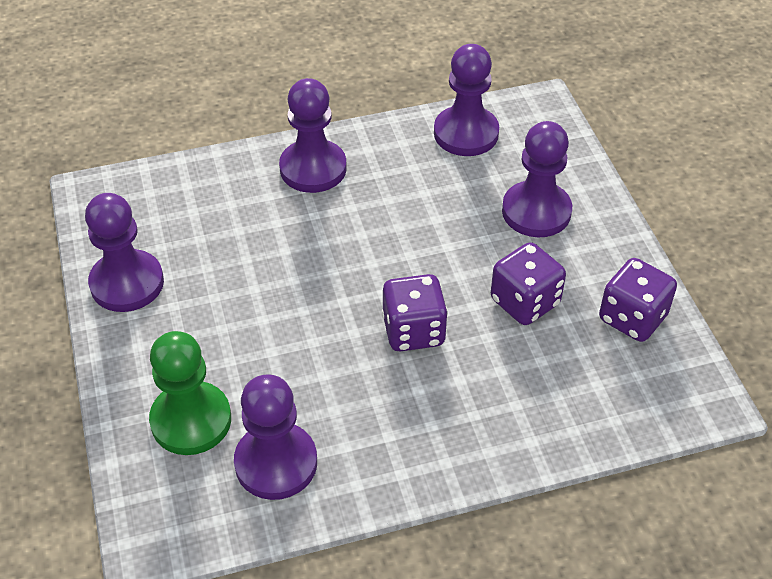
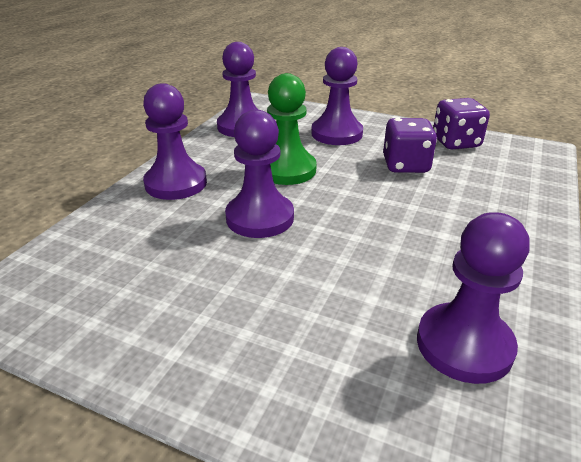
camera: 50 degrees left, 15 degrees down
(127, 283) = (131, 336): purple pawn -> purple pawn (260, 218)
(191, 420) = (359, 379): green pawn -> green pawn (287, 170)
(413, 331) = (384, 212): purple dice -> none

